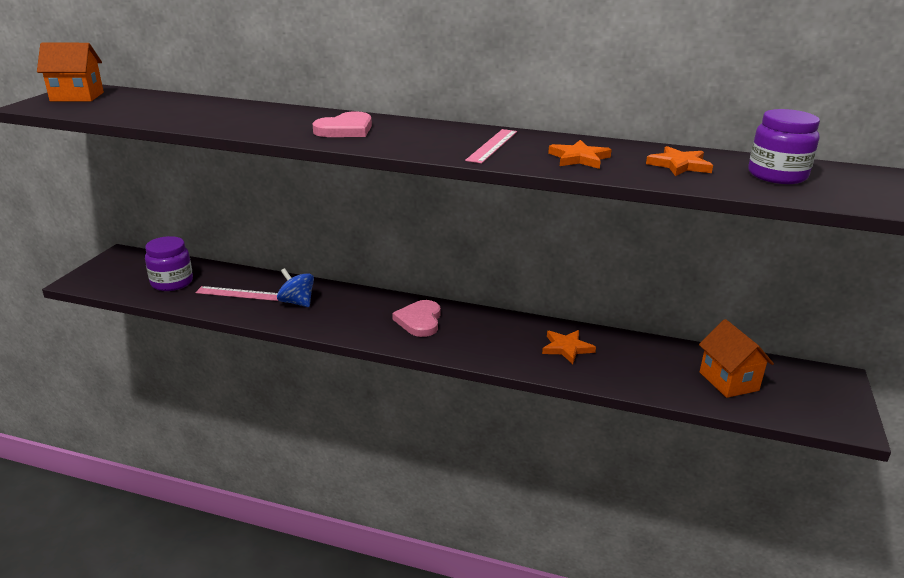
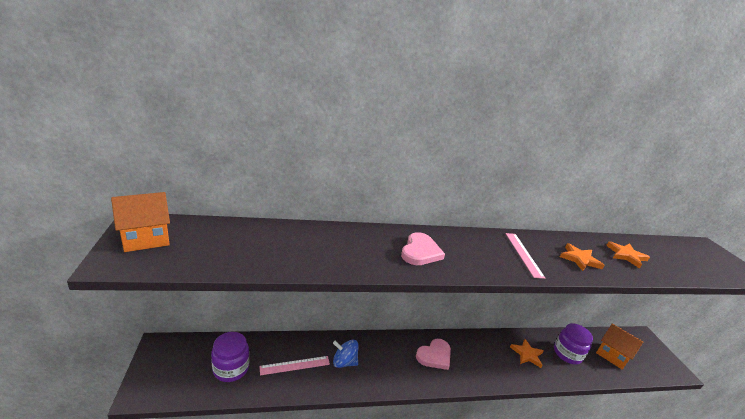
camera: 30 degrees left, 0 degrees up
(419, 321) = (434, 355): pink heart -> pink heart turned 105 degrees counterclockwise
(777, 175) = (671, 256): purple jar -> purple jar (567, 354)

